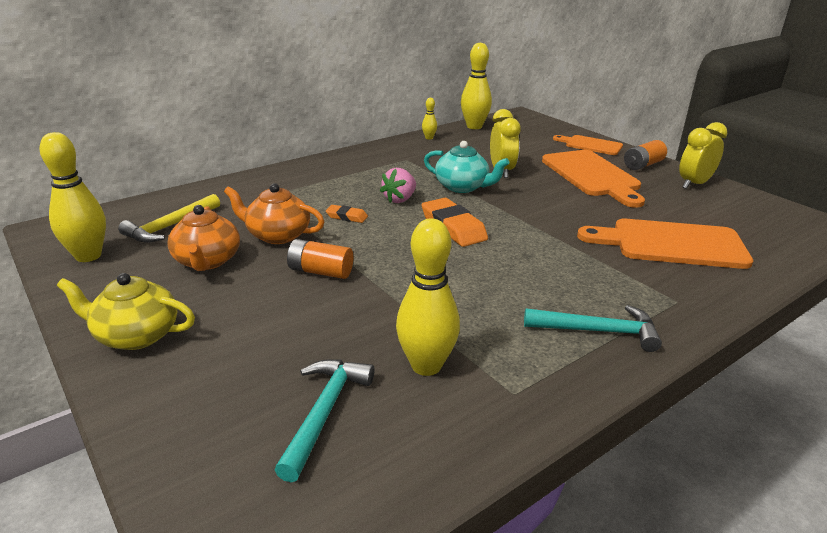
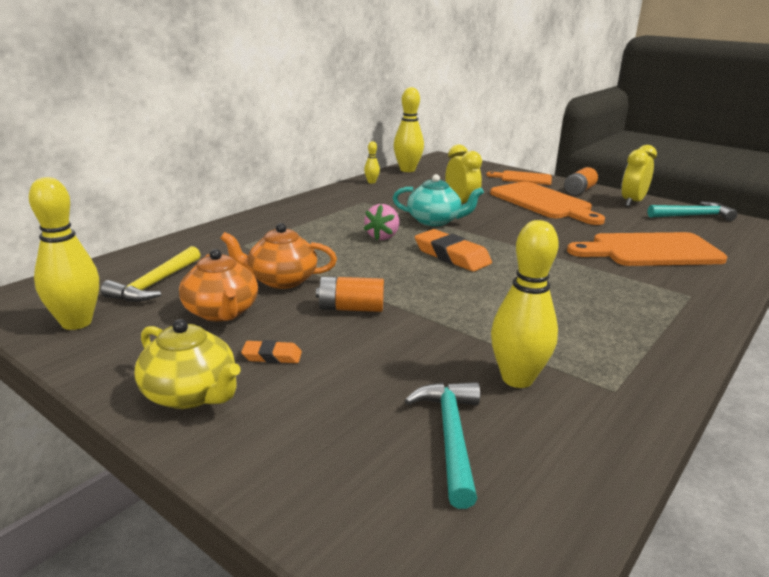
camera: 15 degrees left, 5 degrees down
(136, 335) = (191, 394): yellow teapot -> yellow teapot turned 135 degrees counterclockwise
(346, 217) = (341, 256): orange eraser -> orange eraser (272, 356)
(598, 331) = (645, 328): turquoise hammer -> turquoise hammer (693, 216)

